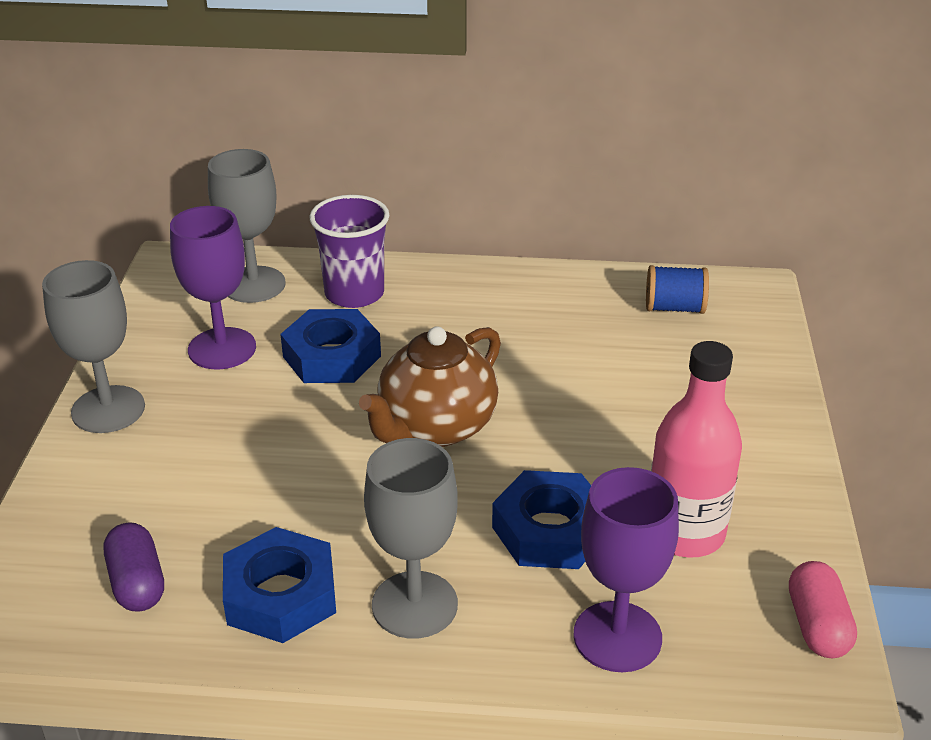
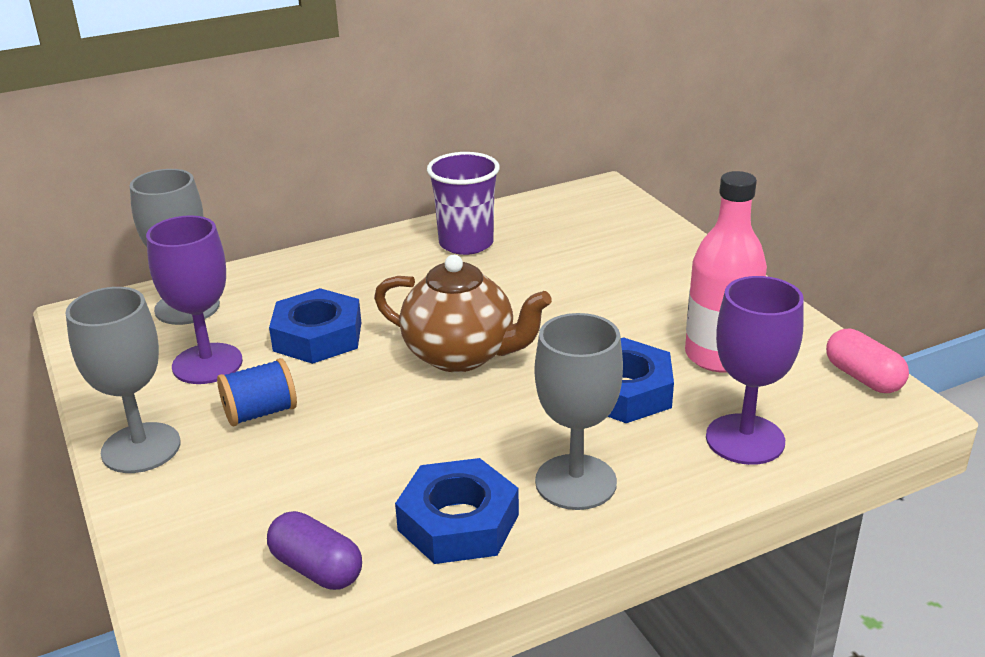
camera: 30 degrees left, 5 degrees down
(354, 293) = (290, 286): purple cup -> purple cup (466, 243)
(436, 427) = (461, 355): brown teapot -> brown teapot turned 75 degrees counterclockwise
(674, 308) = (560, 218): blue spool -> blue spool (260, 413)

